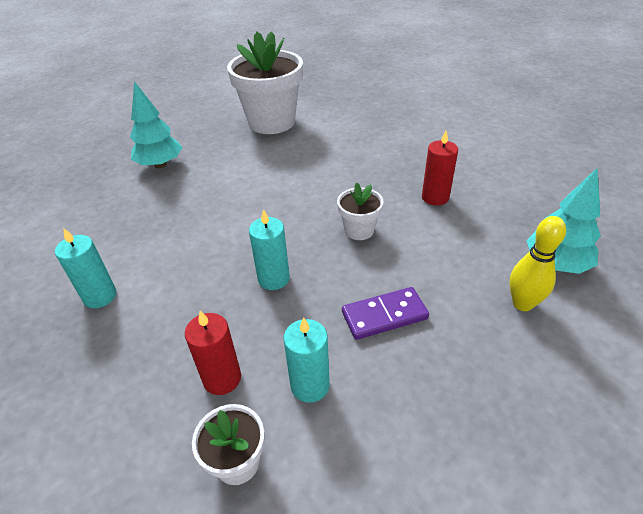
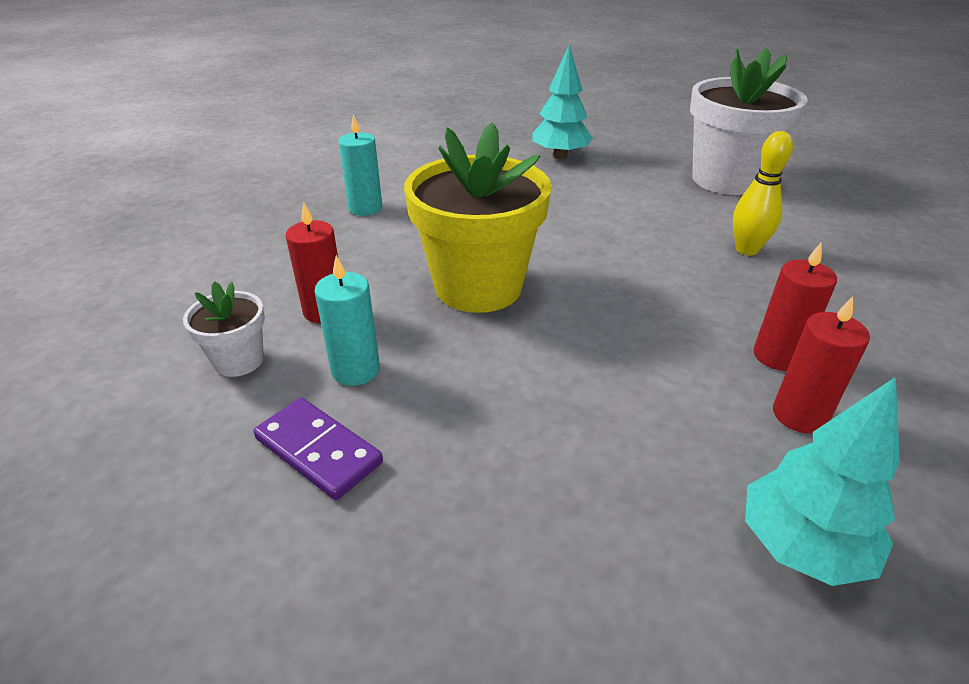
camera: 55 degrees right, 5 degrees down
(273, 278) = (478, 287): turquoise candle -> yellow flower pot
(359, 230) = (623, 314): white flower pot -> none
(384, 315) = (502, 388): purple domino -> purple domino (318, 450)
(479, 216) = (799, 415): none -> red candle
(522, 303) = (659, 525): yellow bowling pin -> yellow bowling pin (746, 250)

